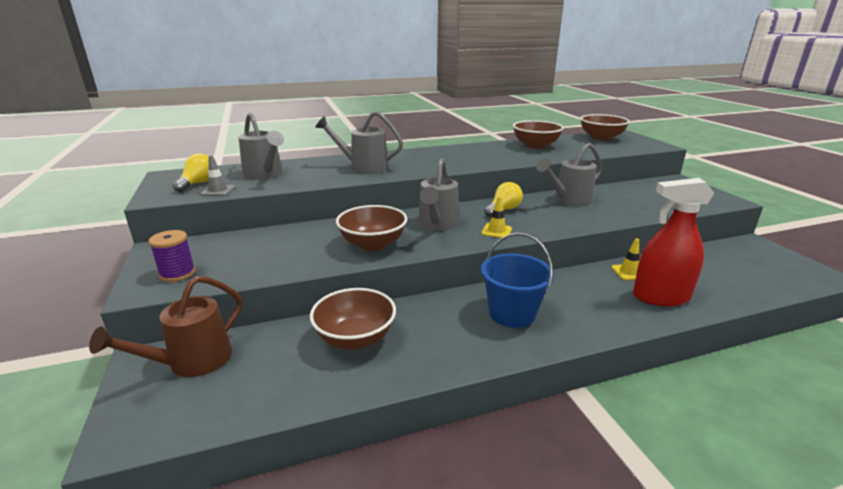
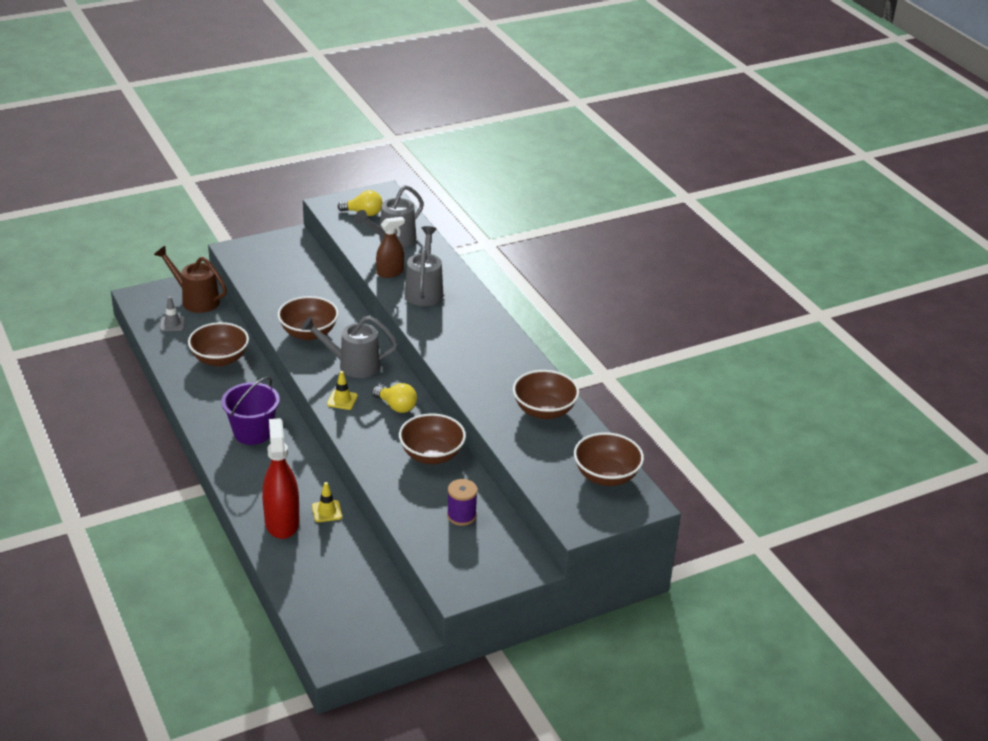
camera: 80 degrees right, 10 degrees up
(177, 273) = (255, 256): purple spool -> purple spool (461, 516)
(218, 191) = (346, 227): grey traffic cone -> grey traffic cone (172, 324)
(324, 177) = (390, 272): none -> brown spray bottle
(512, 313) = (252, 432): blue bucket -> purple bucket
(568, 201) = (431, 455): grey watering can -> brown bowl

